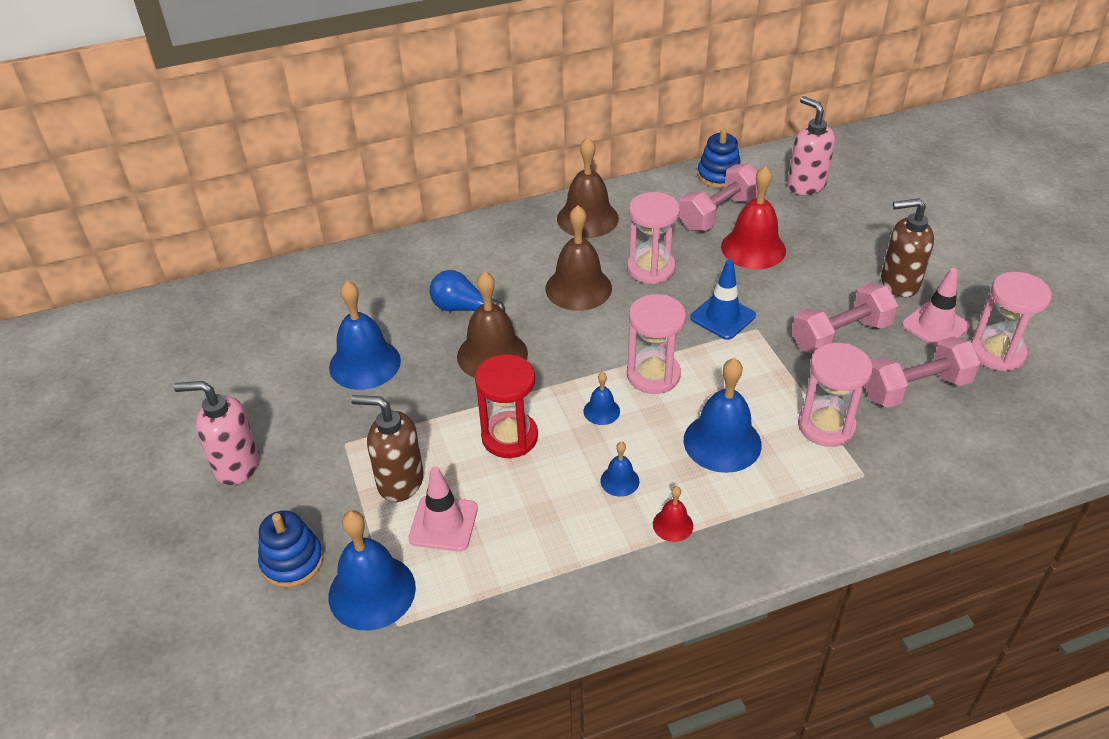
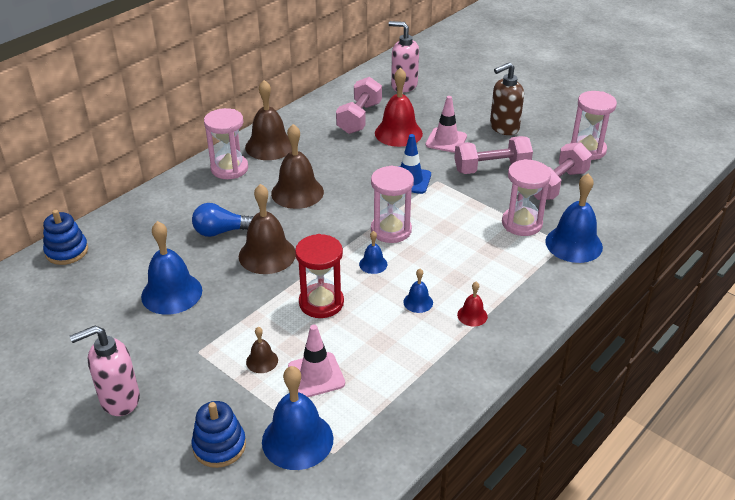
camera: 30 degrees left, 5 degrees down
(400, 481) = (262, 361): brown soap dispenser -> brown bell
(650, 268) = (339, 165): pink hourglass -> pink hourglass (229, 169)
(718, 175) = (341, 94): blue stacking toy -> blue stacking toy (67, 251)
(722, 442) = (466, 255): blue bell -> blue bell (573, 244)
(840, 335) = (491, 168): pink dumbbell -> pink dumbbell turned 45 degrees clockwise
(935, 325) = (542, 145): pink traffic cone -> pink traffic cone (446, 140)

